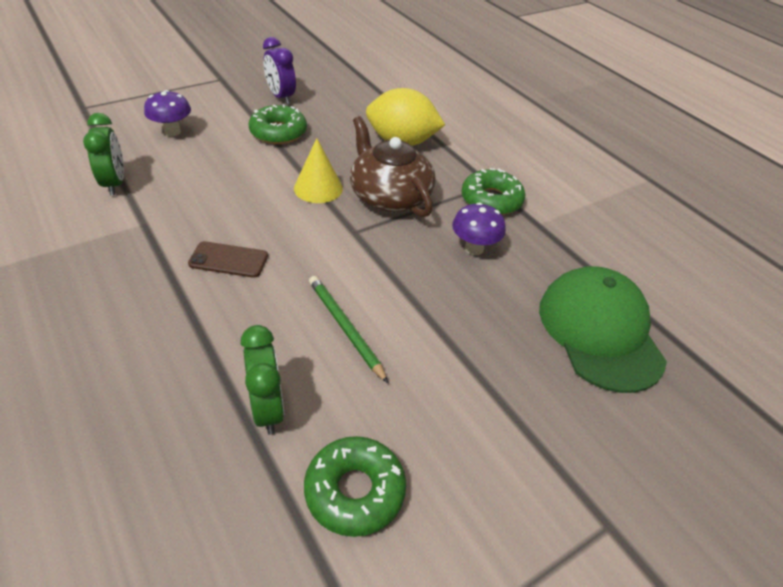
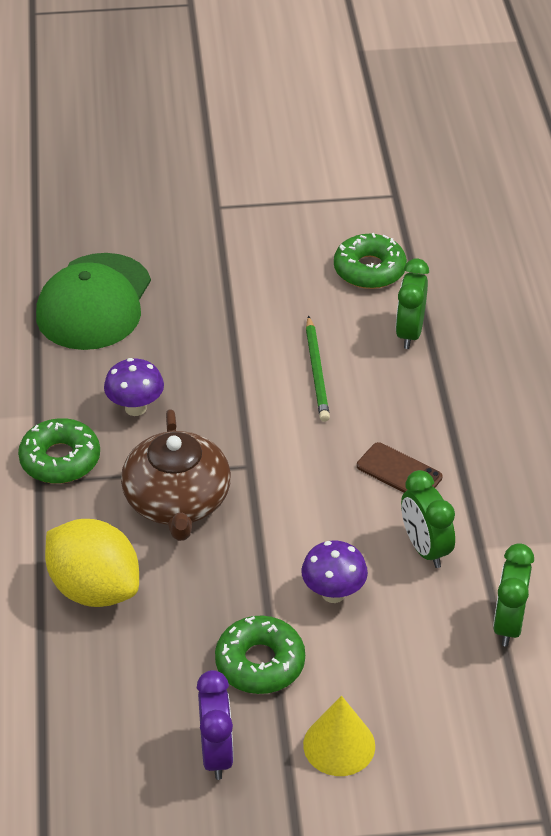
camera: 150 degrees left, 0 degrees up
(172, 132) = (415, 711): purple mushroom -> purple mushroom (333, 593)
(189, 212) = (425, 548): none -> green clock
(318, 188) = (257, 540): yellow cone -> yellow cone (339, 745)

